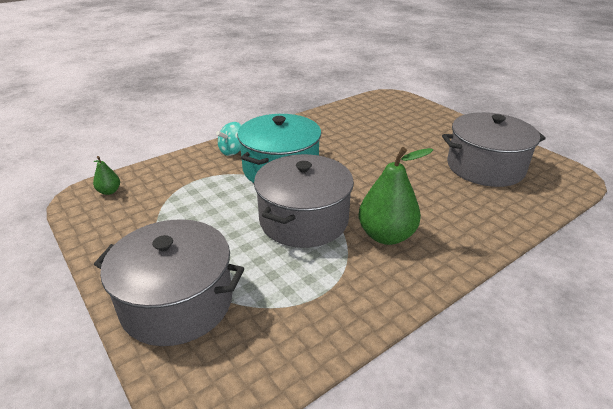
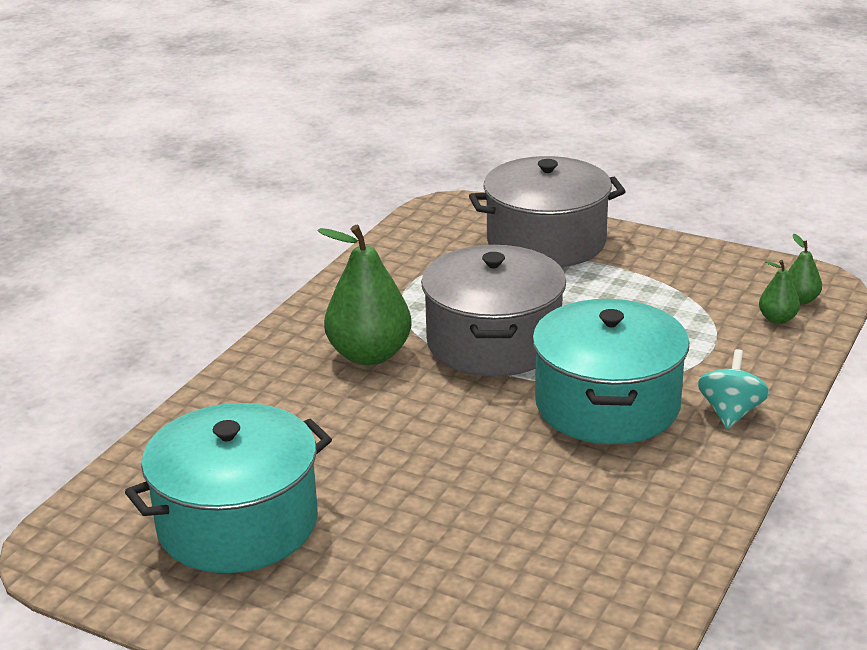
camera: 155 degrees right, 5 degrees down
(140, 185) = (777, 319): none -> green pear
(485, 167) = (237, 523): grey pot -> turquoise pot

